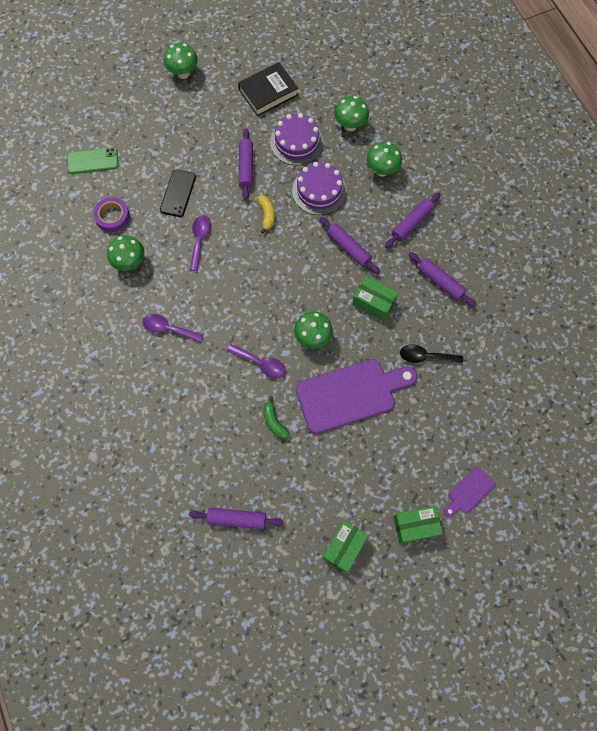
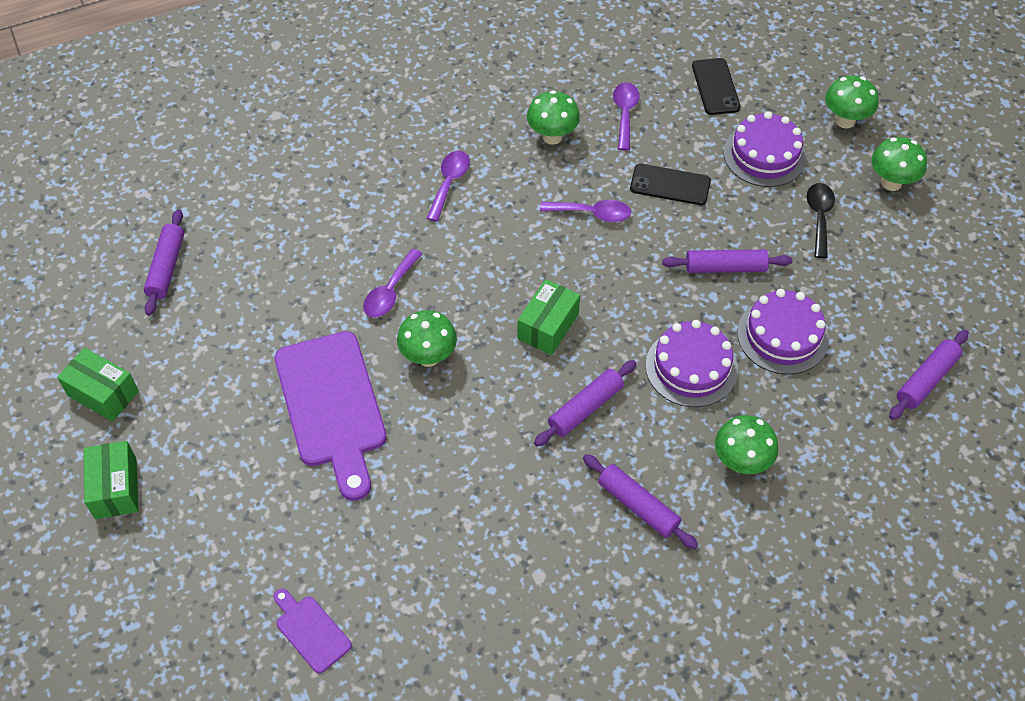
camera: 90 degrees right, 15 degrees down
(93, 161) = (715, 87): green phone -> black phone
(112, 217) = (625, 114): purple tape -> purple spoon
(156, 138) = (764, 155): none -> purple cake
(267, 215) = (640, 296): yellow banana -> none
(268, 92) = (875, 295): black book -> none
(274, 421) = (299, 309): green banana -> none
(350, 125) = (828, 415): green mushroom -> green mushroom (845, 121)
(373, 303) = (486, 442): green box -> green box (548, 326)
(425, 356) = (388, 515): black spoon -> black spoon (819, 217)
(440, 282) = (524, 546): purple rolling pin -> purple rolling pin (926, 380)
(469, 491) = (154, 569): purple cutting board -> purple cutting board (311, 631)

